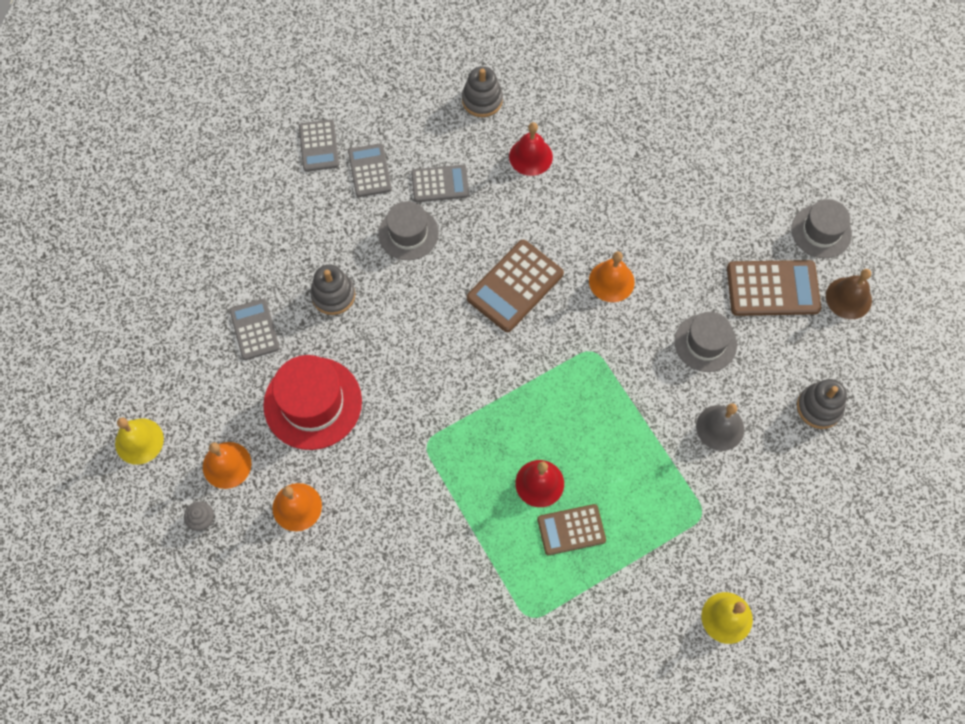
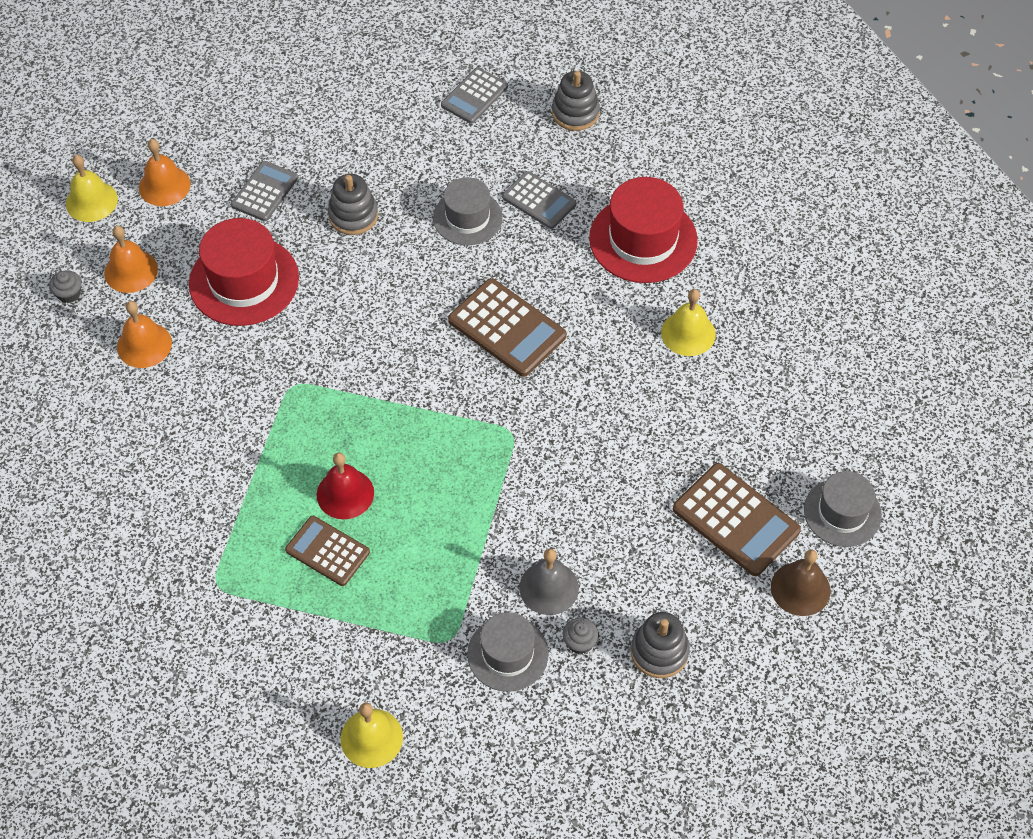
camera: 45 degrees right, 10 degrees down
(369, 170) = (493, 146): grey calculator -> none
(482, 100) = (653, 163): grey stacking toy -> grey stacking toy (575, 113)
(515, 286) = (507, 328): brown calculator -> brown calculator turned 135 degrees counterclockwise
(530, 156) = (643, 239): red bell -> red hat
(611, 281) = (594, 392): orange bell -> orange bell (164, 186)
(622, 195) = (688, 333): none -> yellow bell
(705, 343) = (618, 510): grey hat -> grey hat (508, 654)
(772, 444) = (580, 642): none -> grey cupcake

